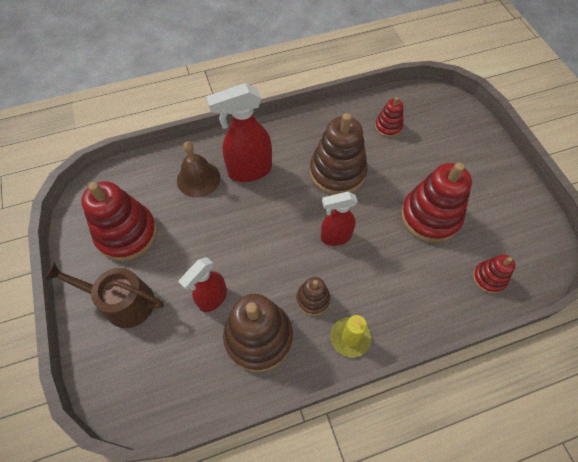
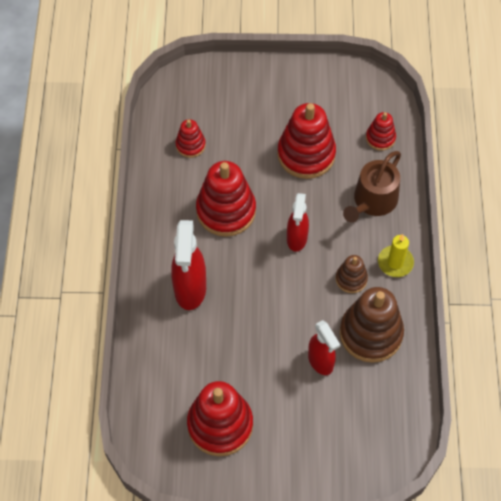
camera: 70 degrees left, 0 degrees up
(122, 302) = (295, 443): brown watering can -> brown watering can (372, 201)
(198, 179) = (179, 341): brown bell -> none
(337, 172) = (226, 211): brown stacking toy -> red stacking toy

